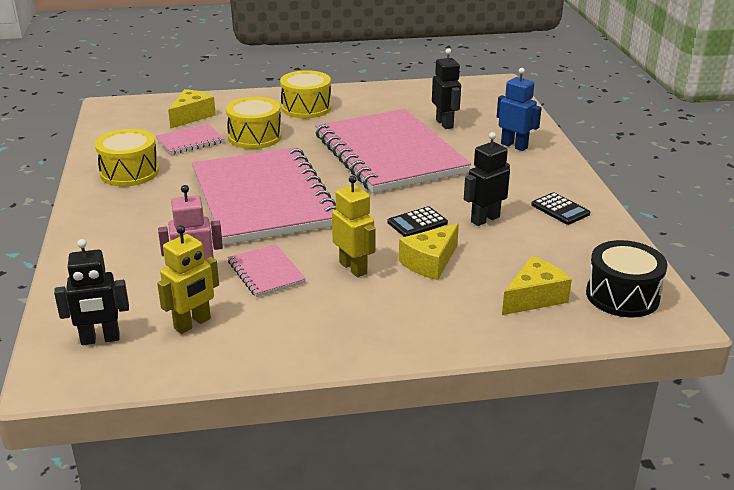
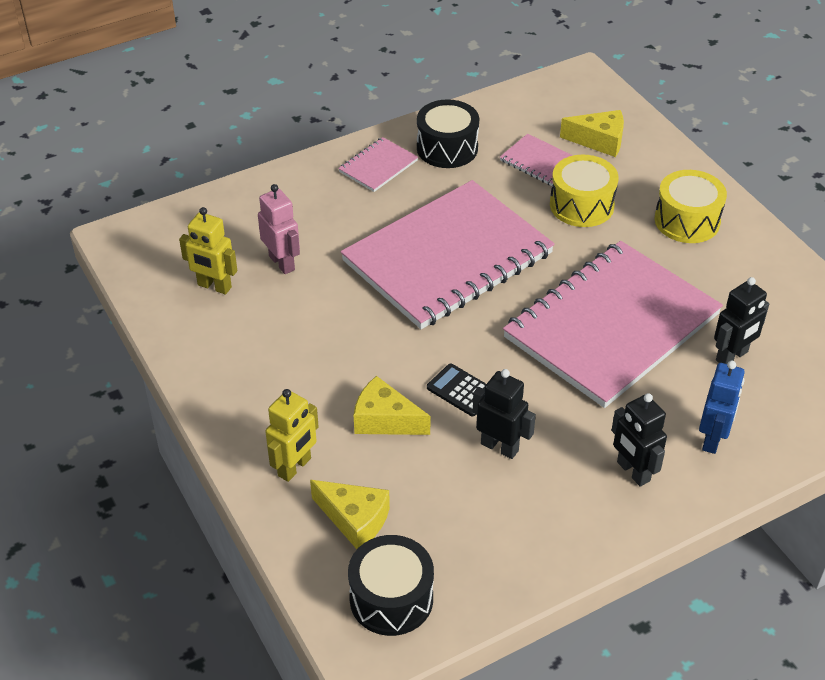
camera: 70 degrees right, 15 degrees up
(100, 339) = (174, 242): black robot -> black robot (633, 471)
(129, 172) = (447, 148): yellow drum -> black drum
(266, 272) = (312, 305): pink notebook -> pink notebook (378, 166)
(353, 268) = (347, 364): yellow robot -> yellow robot (295, 467)
(560, 209) = (562, 514): black calculator -> none

